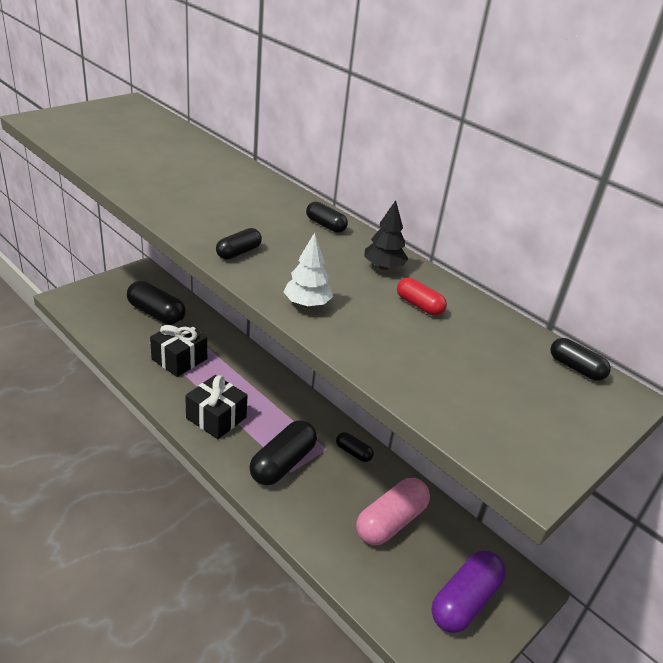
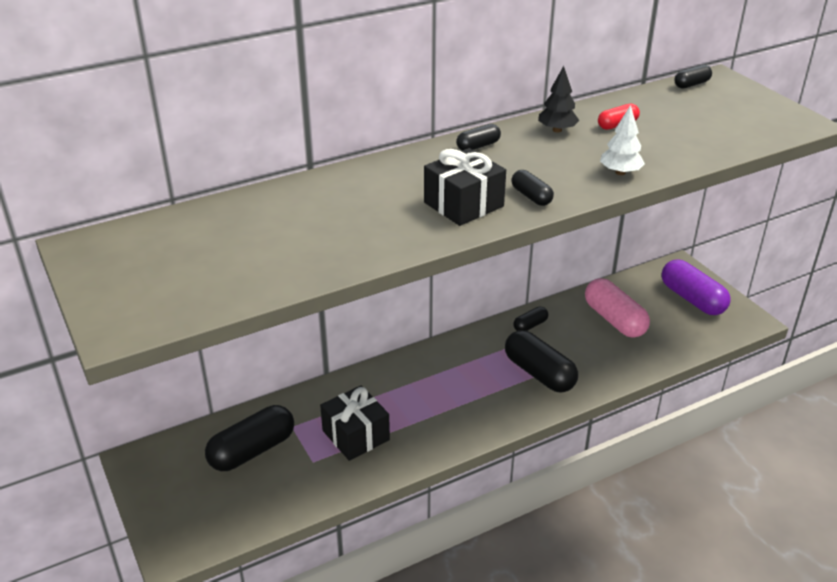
camera: 70 degrees left, 0 degrees up
(216, 418) = (466, 413): black gift -> black gift (463, 204)

